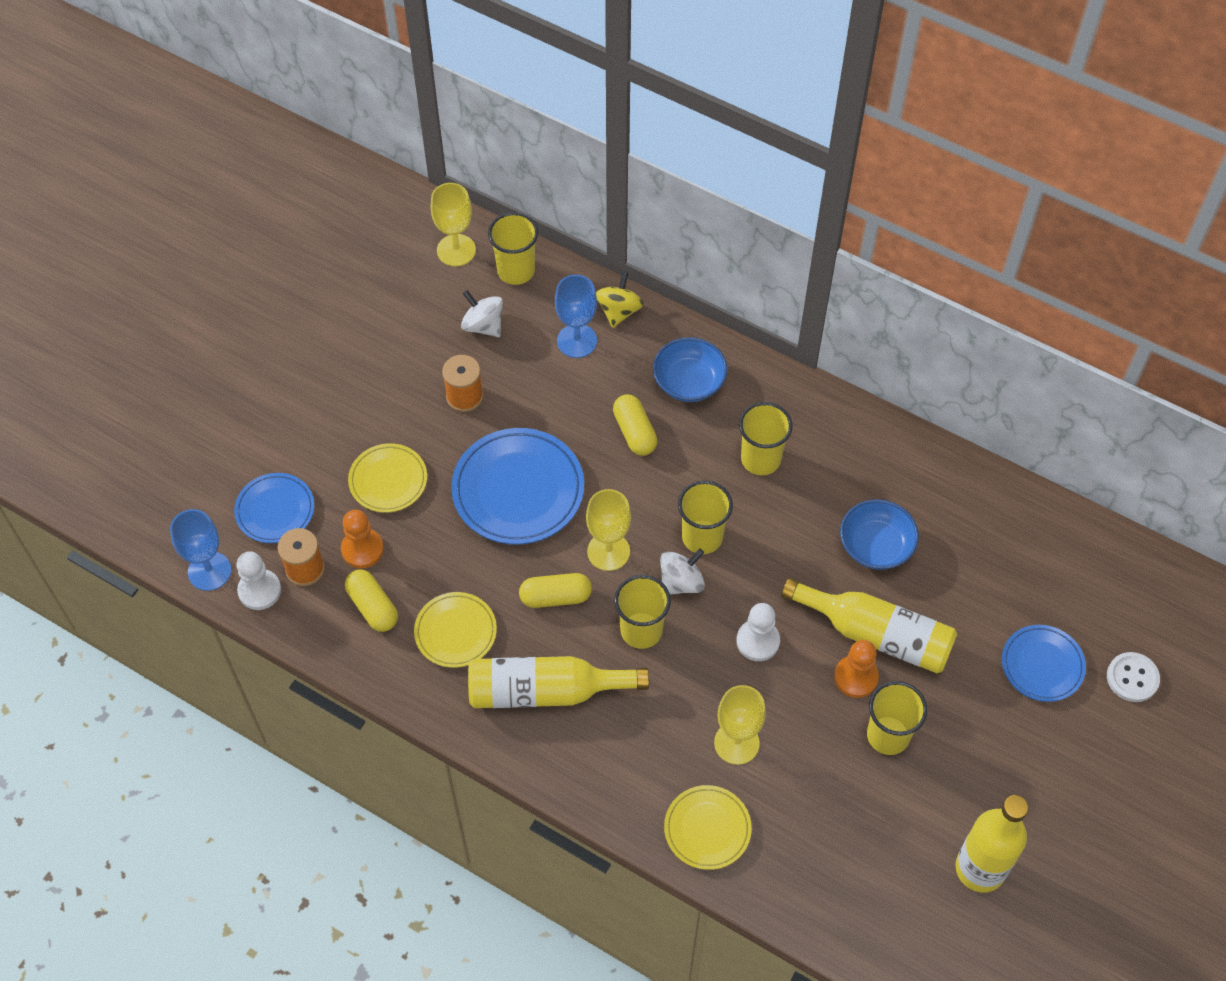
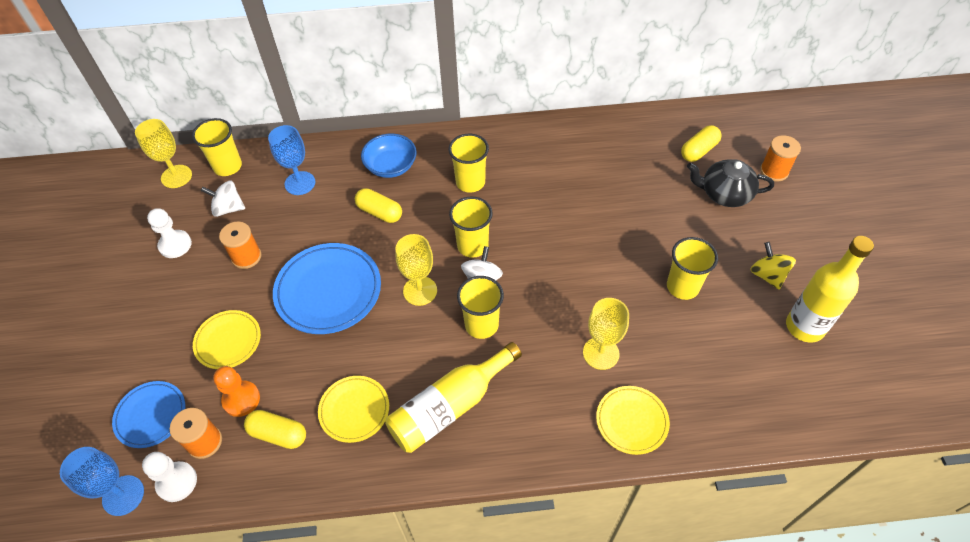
camera: 35 degrees left, 5 degrees down
(555, 597) = (407, 341): yellow capsule -> yellow capsule (699, 151)
(619, 311) = (314, 153): yellow spinning top -> yellow spinning top (767, 275)
(758, 641) = (559, 284): white pawn -> white pawn (175, 245)
(855, 677) = (634, 266): orange pawn -> none
(876, 546) = (578, 188): blue bowl -> none
(876, 634) = (623, 235): yellow bottle -> none
(1042, 665) = (724, 194): blue plate -> black teapot
(1132, 678) = (774, 171): white button -> orange spool

